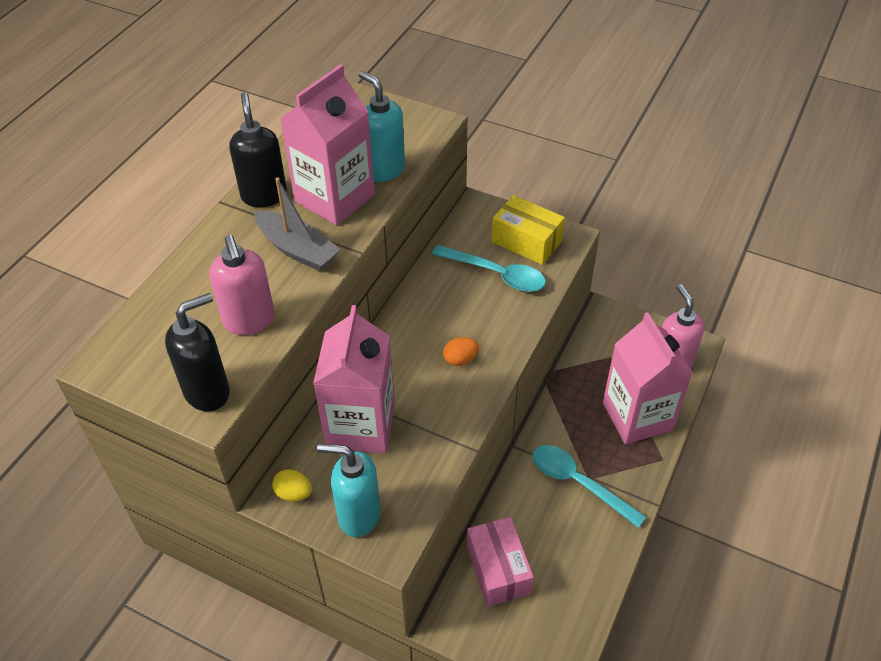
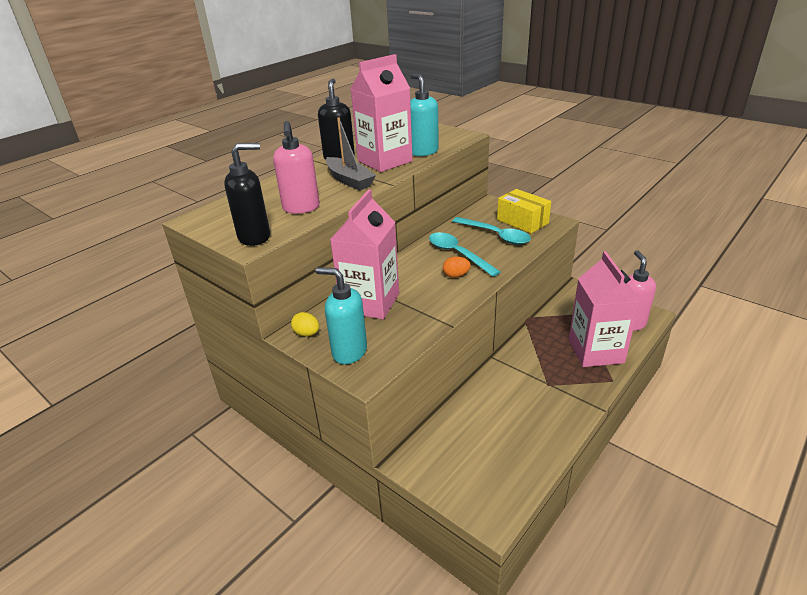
camera: 15 degrees right, 15 degrees down
(498, 569) = (460, 433): pink box -> none
(578, 483) = (539, 386): turquoise spoon -> turquoise spoon (457, 254)

